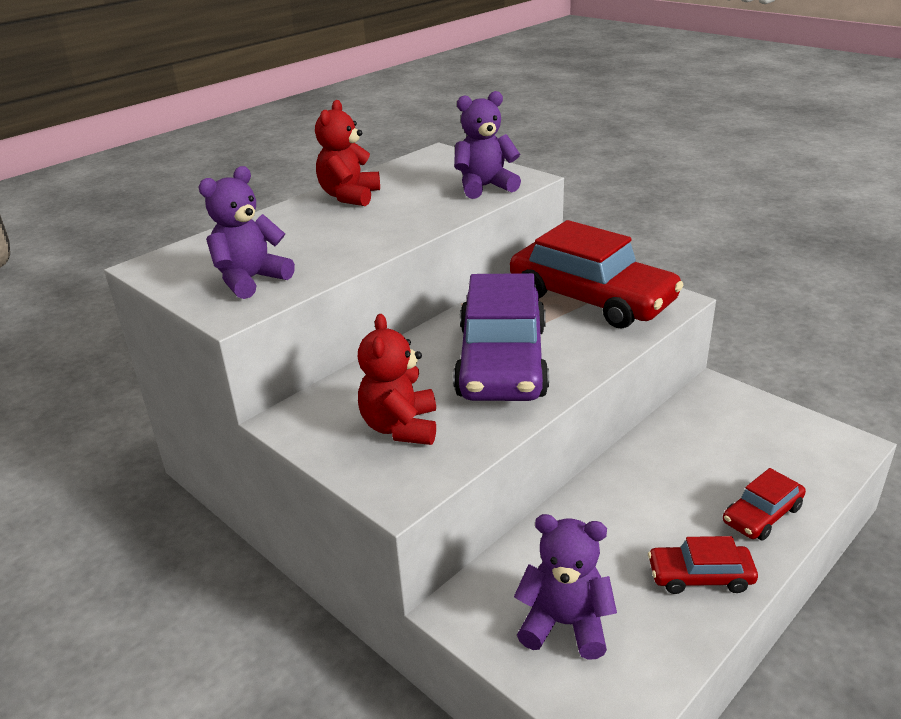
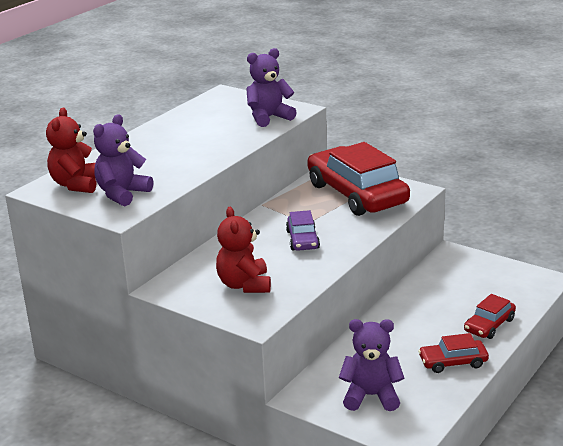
camera: 10 degrees left, 5 degrees down
(349, 196) = (168, 131): red teddy bear -> red teddy bear (76, 185)
(501, 361) = (302, 240): purple car -> purple car, size x0.47
(591, 298) = (357, 194): red car -> red car turned 150 degrees counterclockwise

